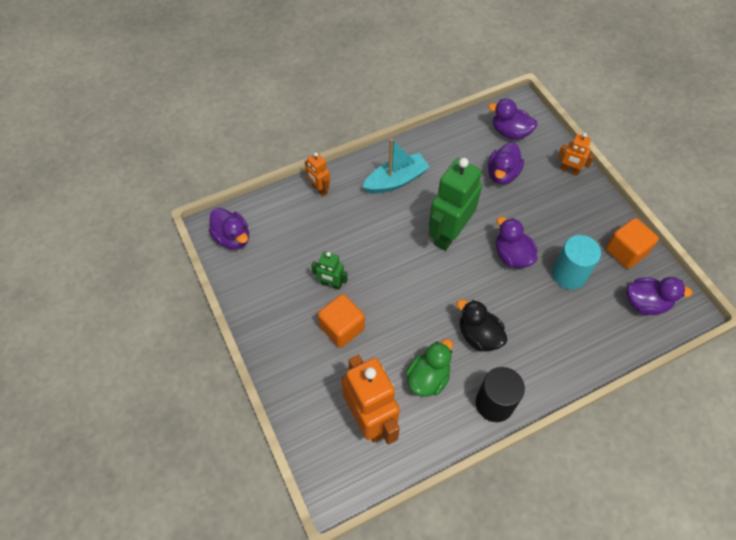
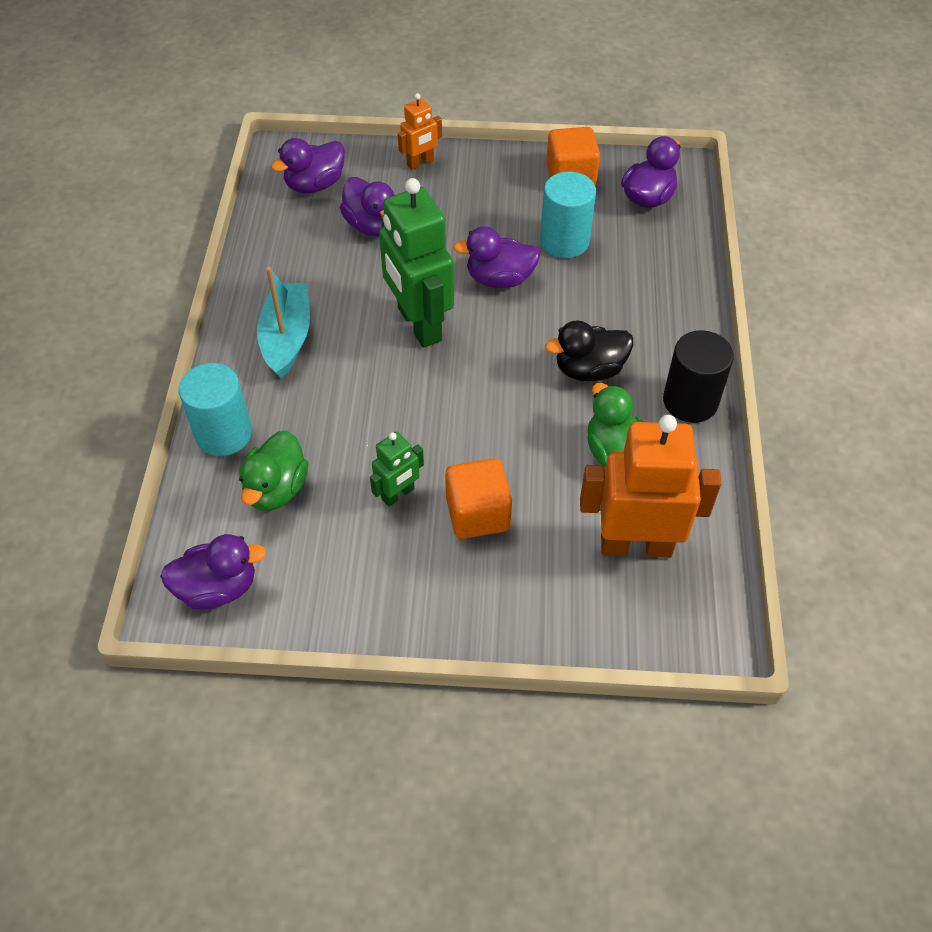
camera: 60 degrees left, 5 degrees down
(301, 229) = (276, 489): none -> green duck
(319, 189) = (223, 434): orange robot -> turquoise cylinder

